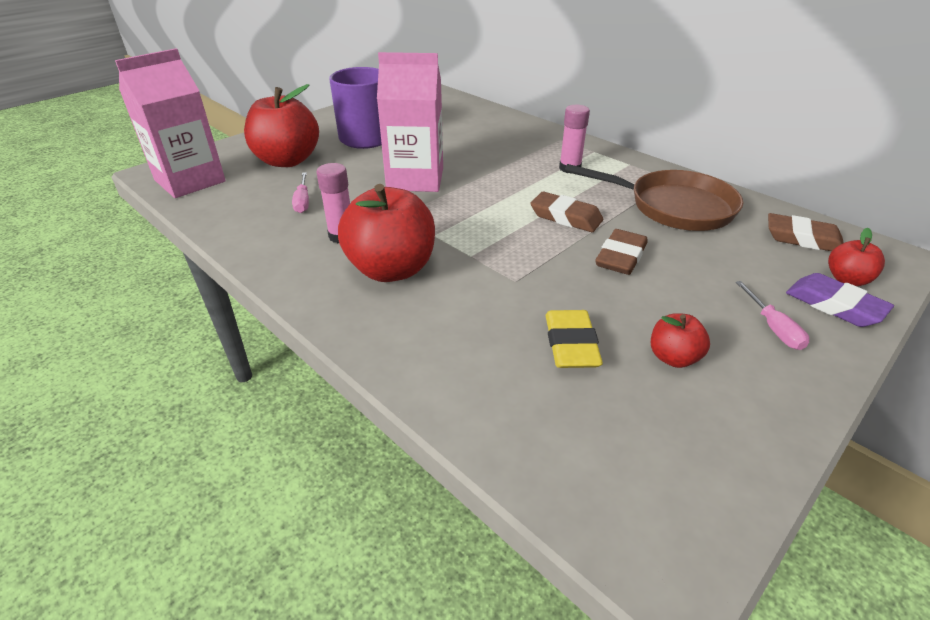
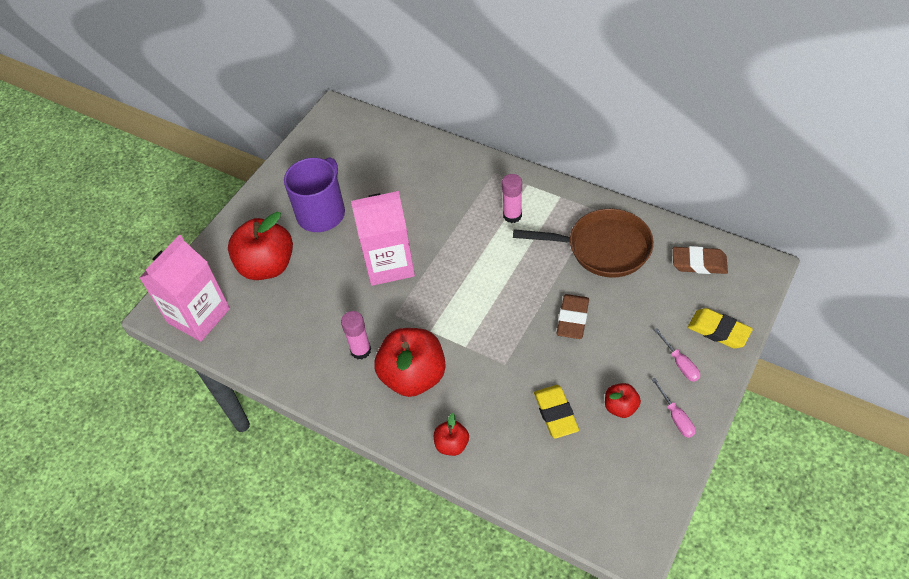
camera: 10 degrees left, 15 degrees up
(303, 201) = (309, 317): pink screwdriver -> pink screwdriver (676, 417)
(566, 217) = (523, 282): brown eraser -> none
(834, 305) = (718, 331): purple eraser -> yellow eraser
(847, 279) = (727, 302): red apple -> red apple (452, 444)

